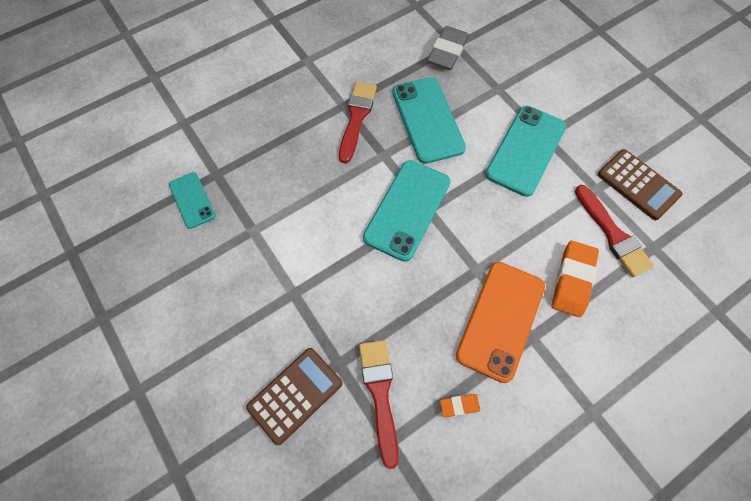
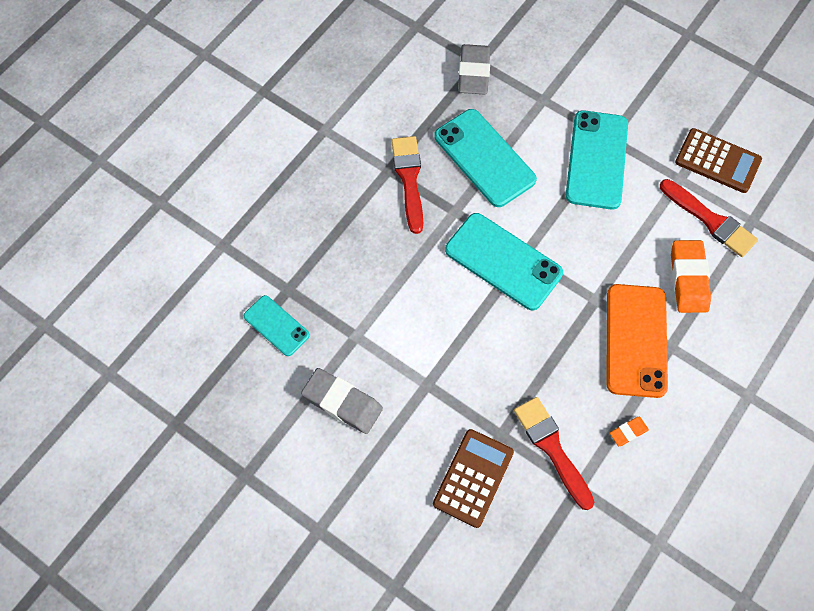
camera: 20 degrees left, 0 degrees up
(213, 284) = (342, 403): none -> grey eraser
(407, 209) = (503, 261): turquoise phone -> turquoise phone turned 60 degrees counterclockwise

